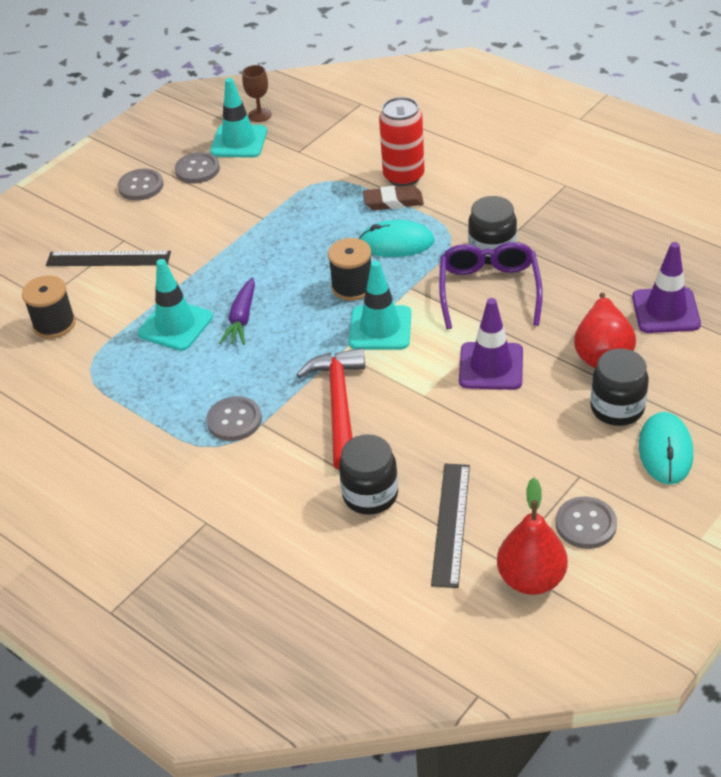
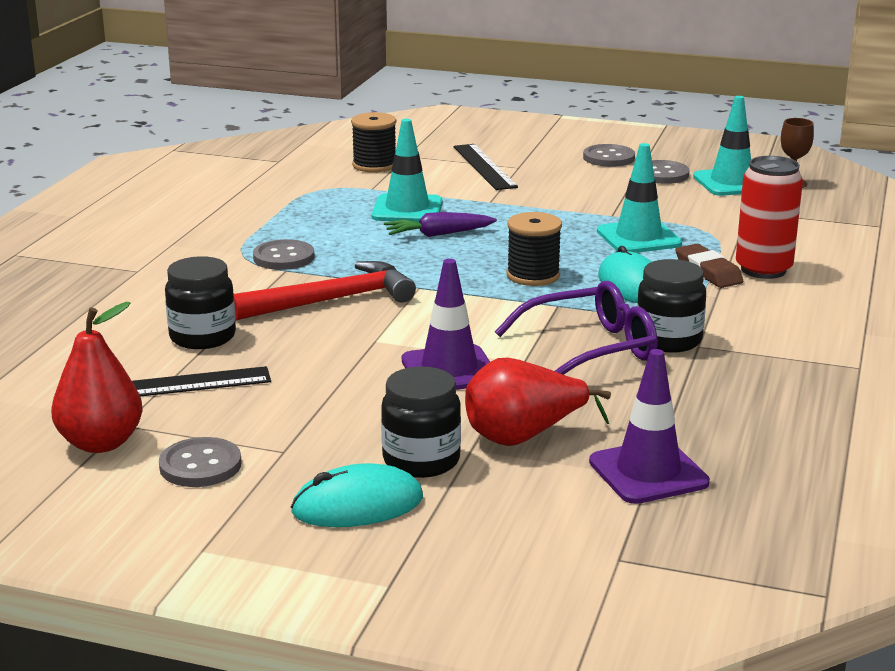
camera: 65 degrees right, 20 degrees down
(380, 328) = (473, 300): turquoise traffic cone -> turquoise traffic cone (638, 238)

